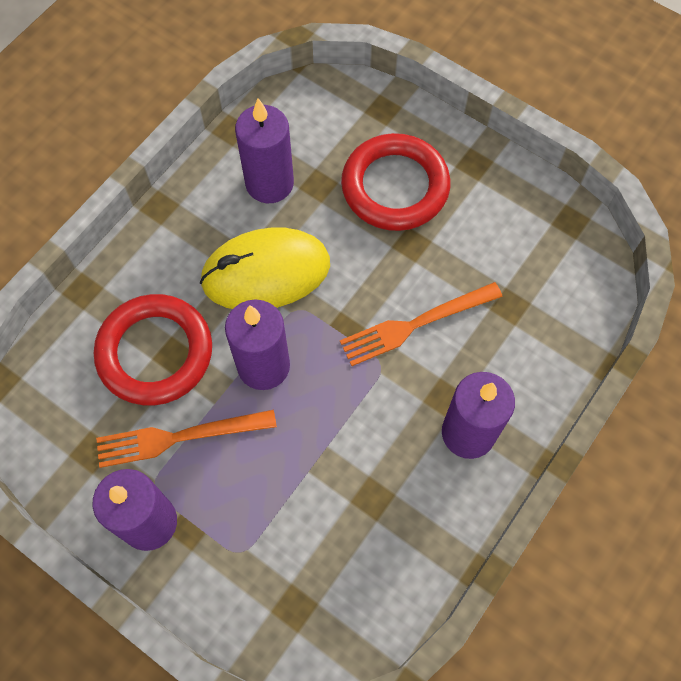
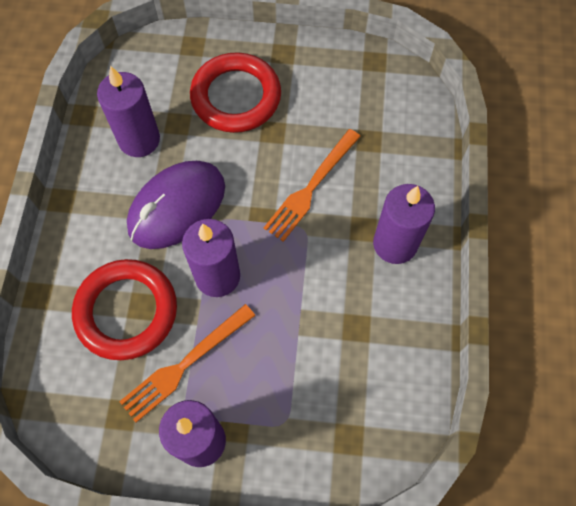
camera: 30 degrees left, 0 degrees up
(266, 272) = (177, 207): yellow mouse -> purple mouse

